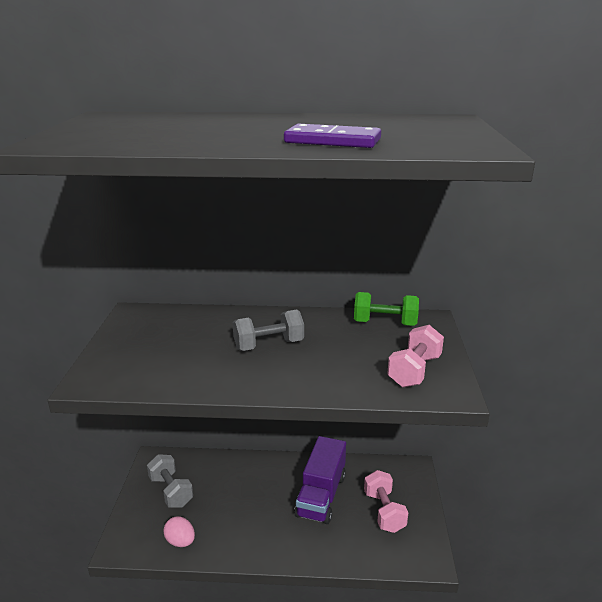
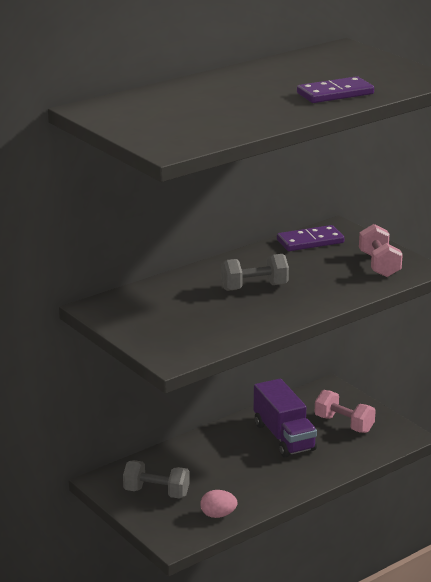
camera: 40 degrees left, 0 degrees up
(268, 345) = (254, 287): grey dumbbell -> grey dumbbell turned 45 degrees clockwise
(385, 323) = (310, 241): green dumbbell -> purple domino

